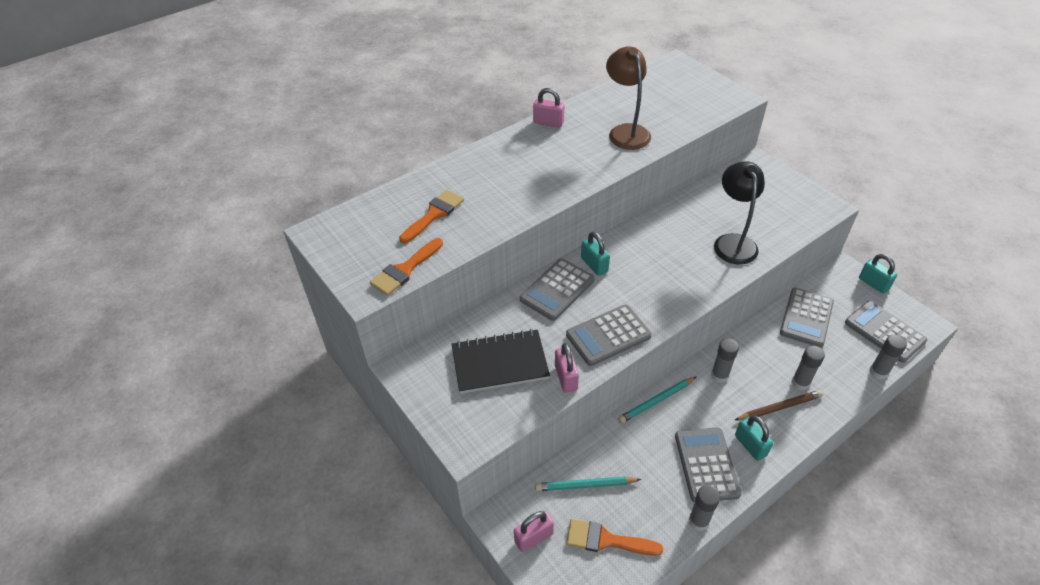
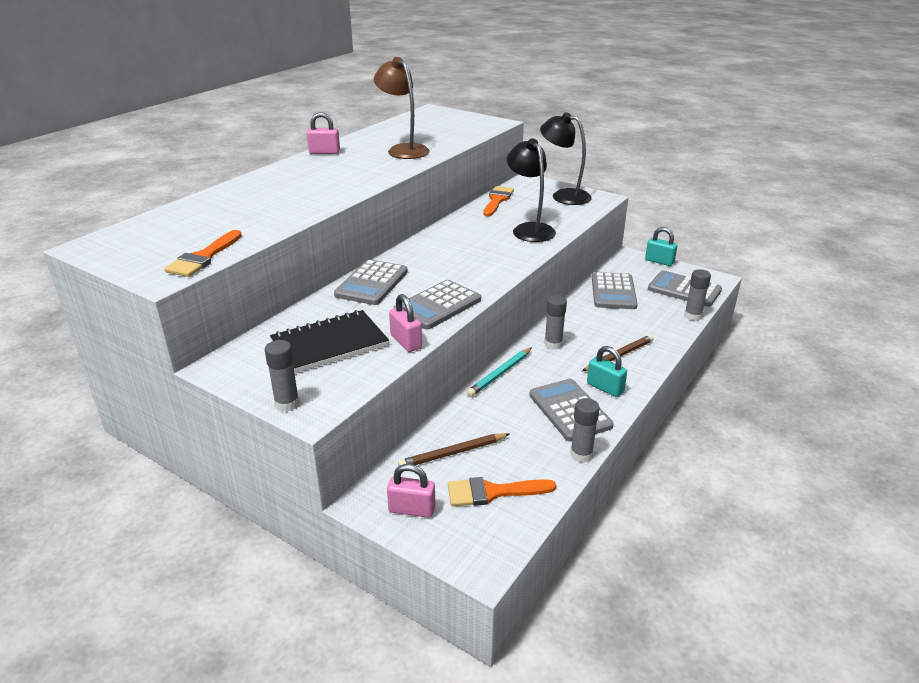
camera: 20 degrees left, 15 degrees down
(434, 214) = (224, 218): orange brush -> orange brush (497, 200)
(533, 537) = (412, 509): pink padlock -> pink padlock turned 60 degrees clockwise
(585, 485) = (452, 453): turquoise pencil -> brown pencil
(594, 265) = (403, 261): turquoise padlock -> none
(787, 195) = (563, 196): none -> black lamp
(800, 383) = (629, 335): grey glue stick -> grey glue stick (287, 404)

